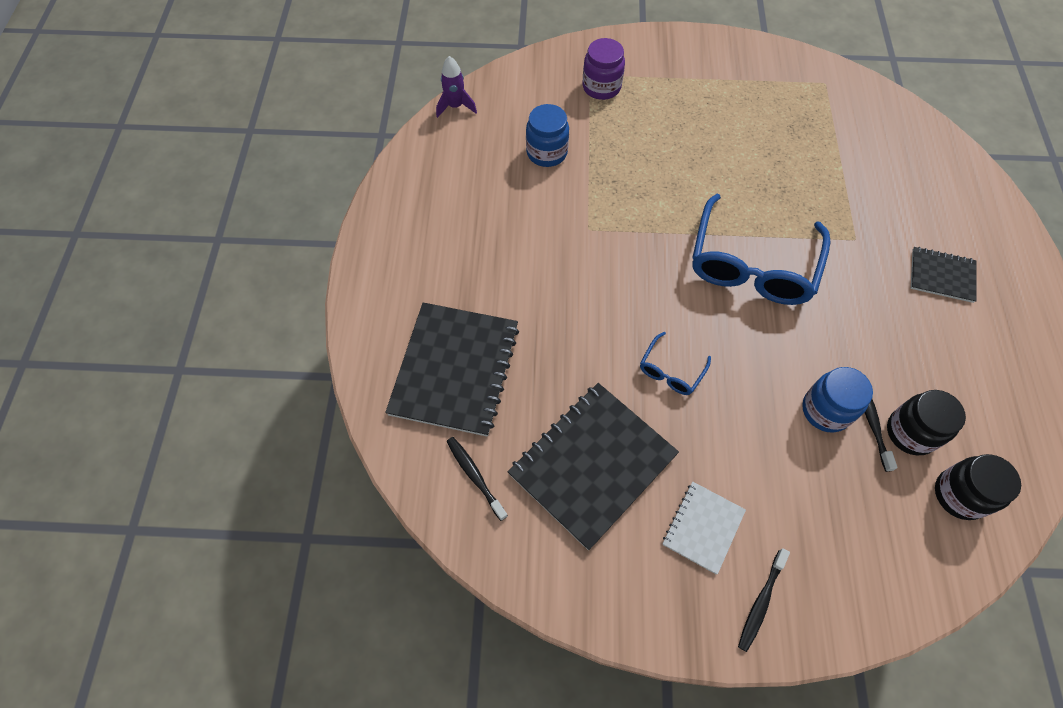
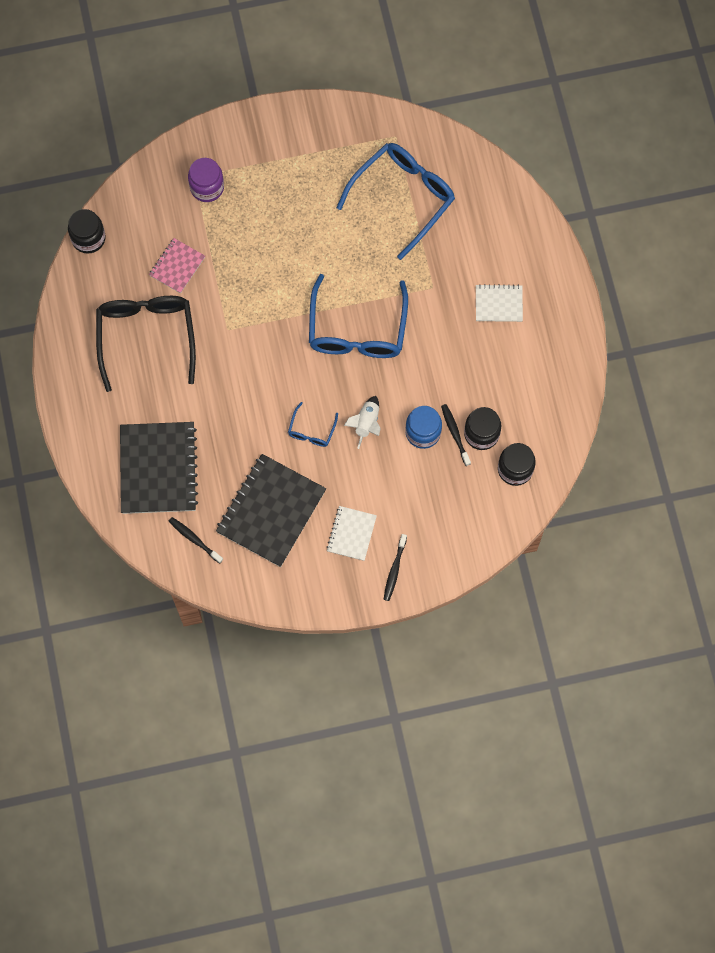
camera: 15 degrees left, 10 degrees up
(455, 106) = (88, 238): purple rocket -> black jar
(488, 216) = (146, 337): none -> black glasses
(546, 153) = (177, 266): blue jar -> pink notebook
(747, 379) = (366, 423): none -> white rocket
(827, 140) = (403, 197): none -> blue glasses
(941, 276) = (498, 304): black notebook -> white notebook

